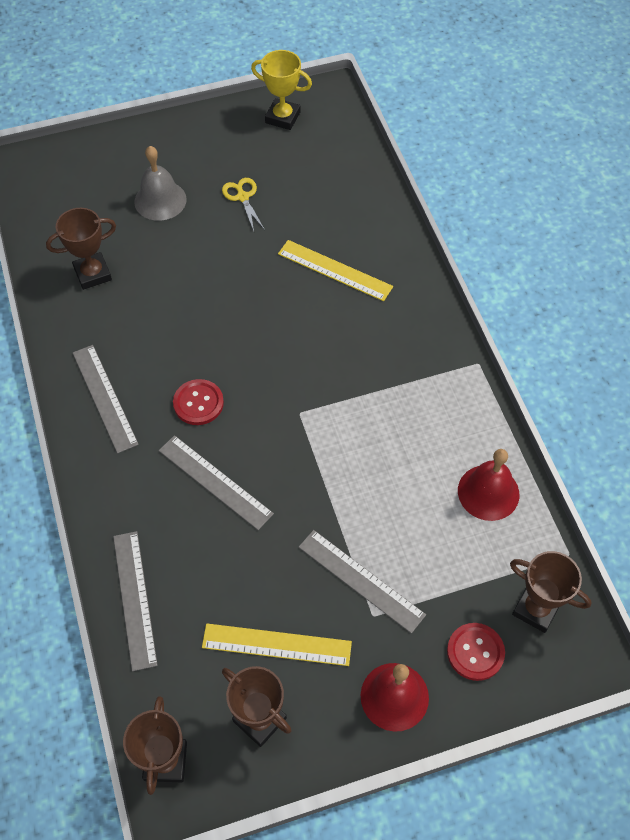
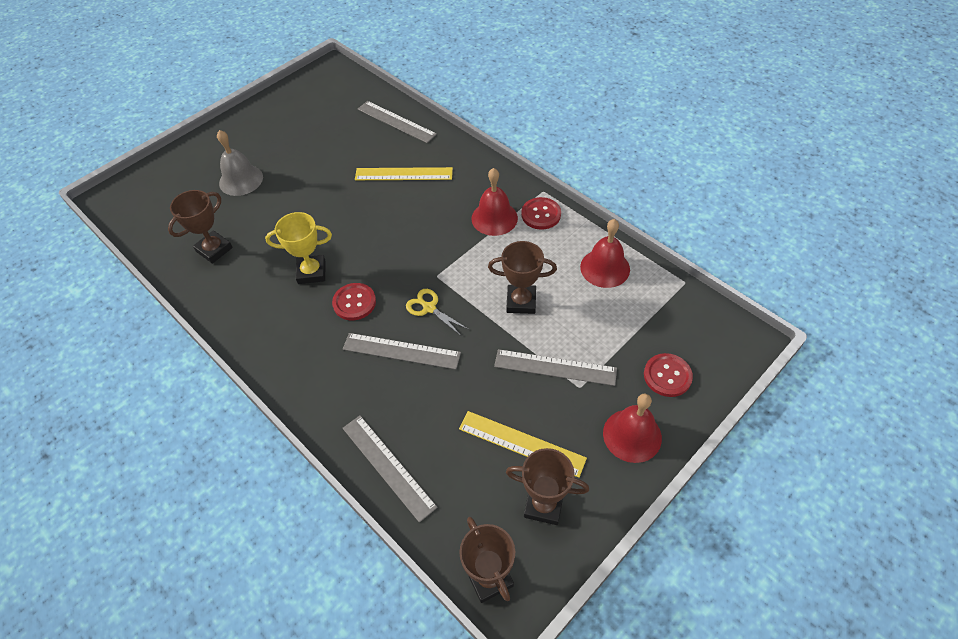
camera: 25 degrees left, 5 degrees down
(104, 398) = (275, 331): grey ruler -> grey ruler (396, 122)
(243, 197) = (305, 154): yellow scissors -> yellow scissors (429, 308)
(276, 644) = (521, 443): yellow ruler -> yellow ruler turned 45 degrees clockwise
(282, 117) = (304, 95): yellow trophy -> yellow trophy (311, 272)
(402, 372) = (494, 218): none -> red bell
(457, 392) = (541, 214): none -> red button
(536, 609) = (688, 327): brown trophy -> brown trophy (521, 302)

